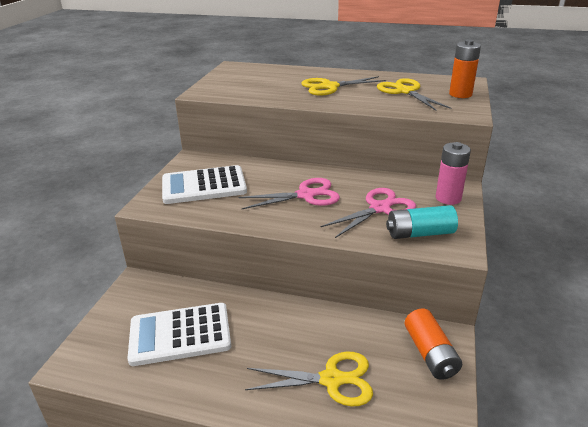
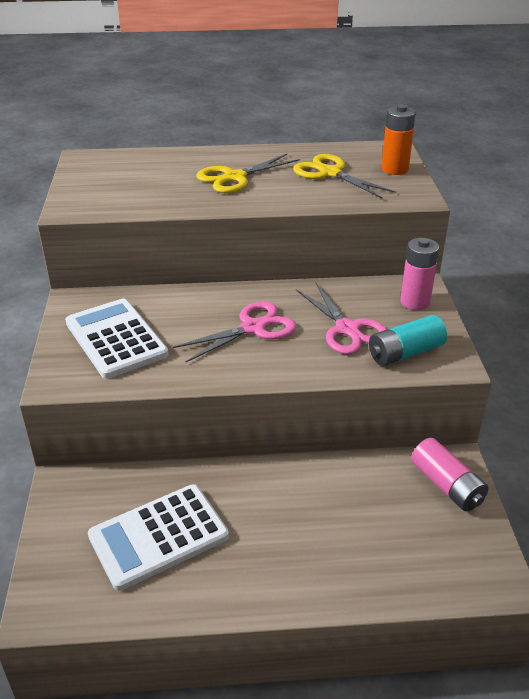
camera: 20 degrees left, 5 degrees up
(204, 186) = (116, 339): white calculator -> white calculator turned 90 degrees clockwise
(332, 380) = (359, 542): yellow scissors -> none
(380, 208) = (347, 329): pink scissors -> pink scissors turned 120 degrees clockwise
(430, 353) = (446, 485): orange battery -> pink battery

